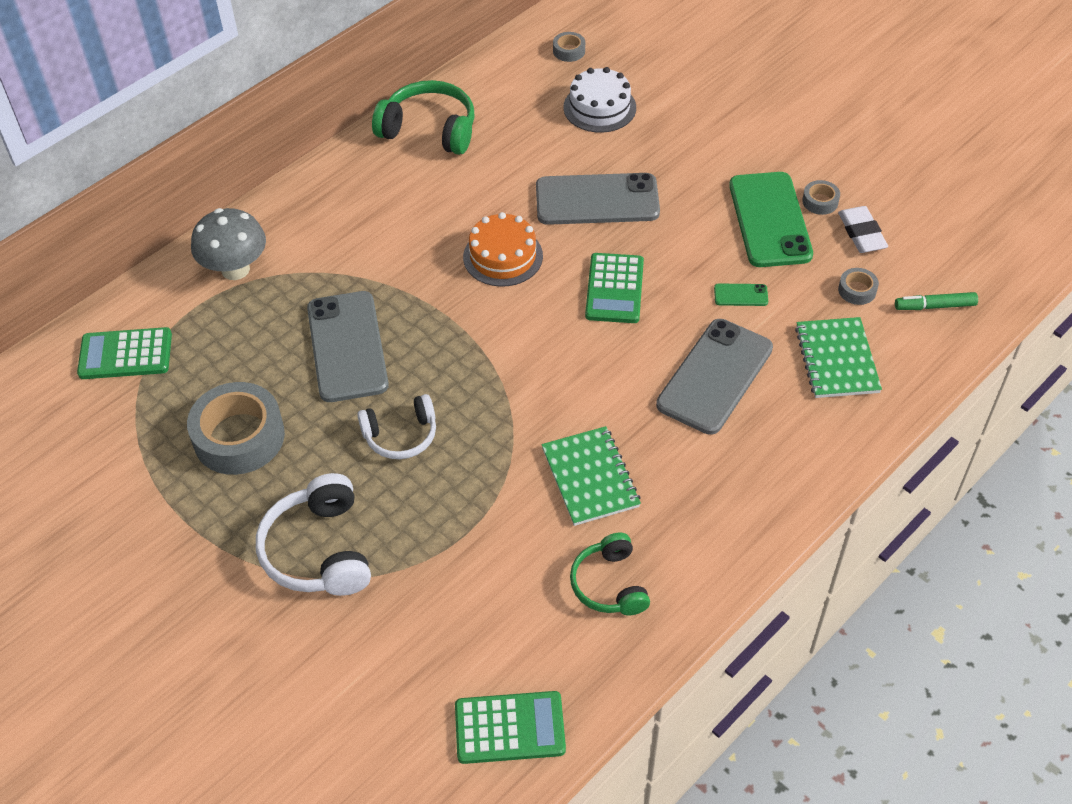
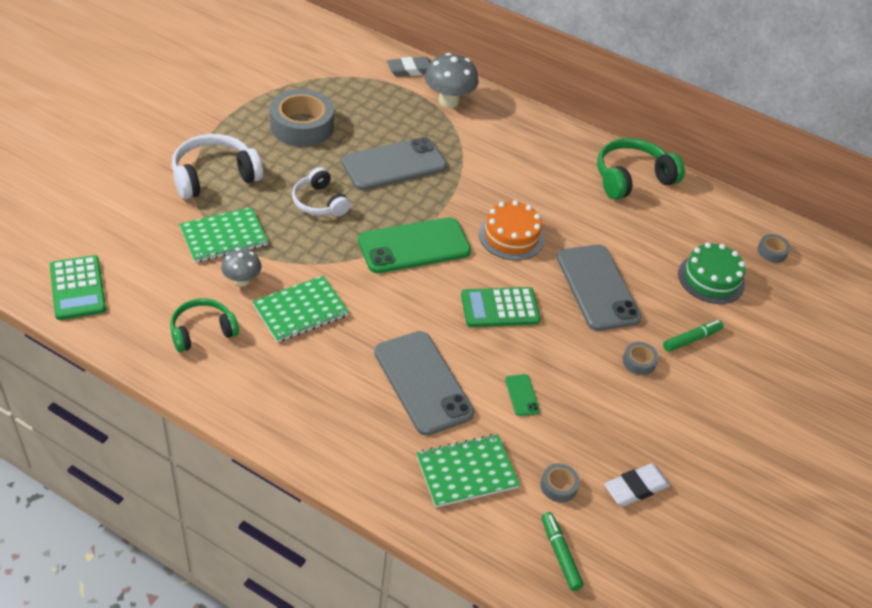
camera: 70 degrees right, 5 degrees down
(125, 354) = (359, 66): green calculator -> none
(154, 297) = (411, 70): none -> grey eraser
(429, 129) = (632, 178): green headphones -> green headphones turned 120 degrees counterclockwise
(444, 548) = (224, 237): none -> green notebook
(528, 534) = (242, 280): none -> grey mushroom
(599, 107) = (711, 279): white cake -> green cake
(681, 145) = (691, 339): none -> green marker
(715, 376) = (423, 382): grey phone -> grey phone turned 45 degrees clockwise
(769, 220) = (623, 412): green phone -> green phone (414, 246)
(820, 201) = (664, 451): grey tape -> grey tape (639, 362)

